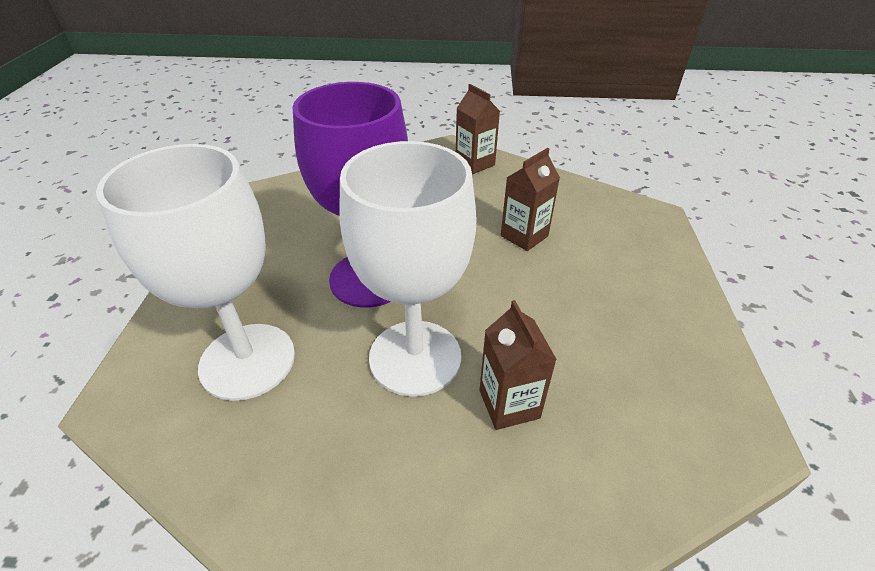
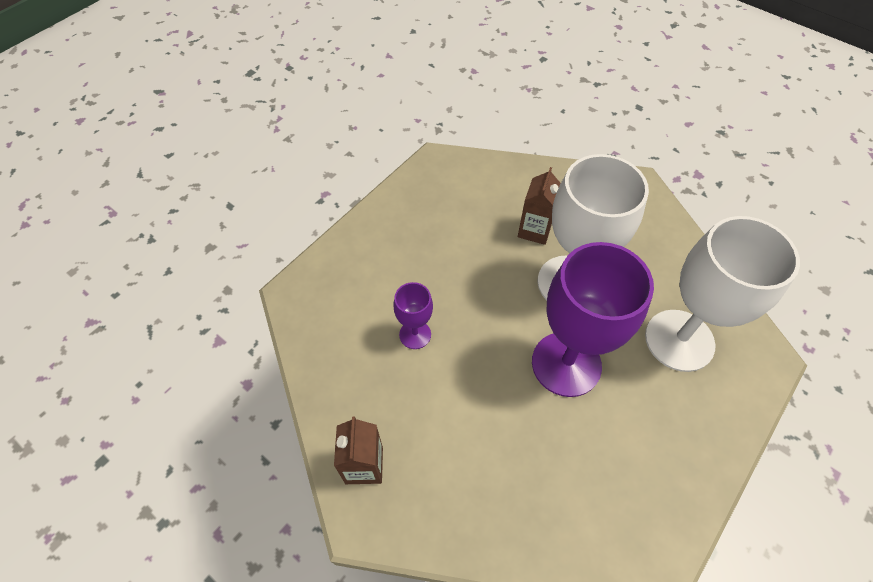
camera: 145 degrees left, 15 degrees up
(524, 236) = (415, 334): brown carton -> purple goblet

